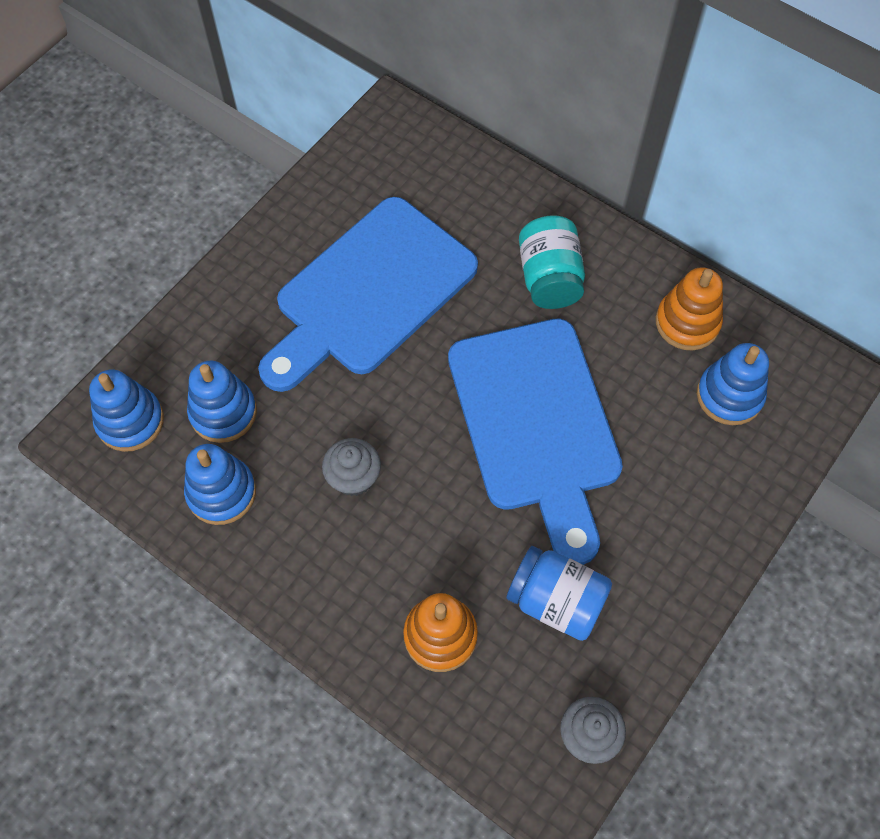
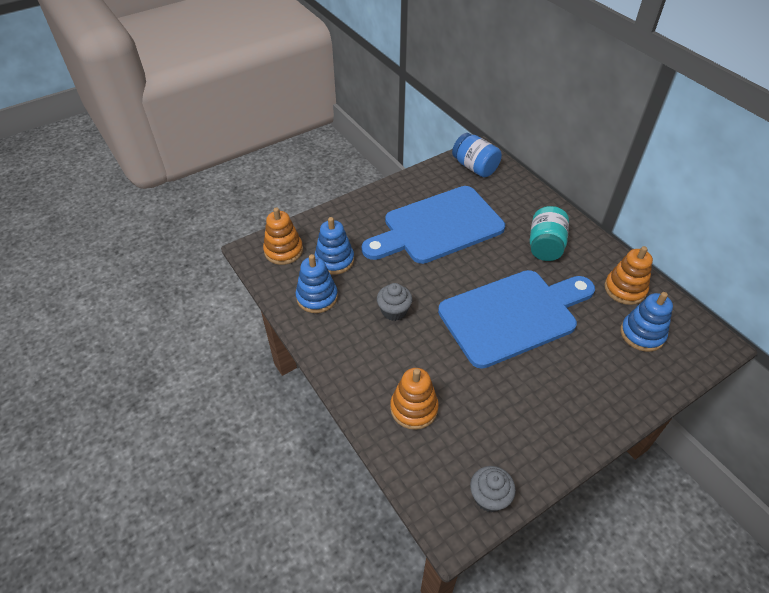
camera: 20 degrees right, 15 degrees down
(130, 421) = (283, 251): blue stacking toy -> orange stacking toy
(536, 424) = (513, 315): blue cutting board -> blue cutting board turned 120 degrees counterclockwise
(556, 601) = (493, 412): blue jar -> blue jar (475, 167)

